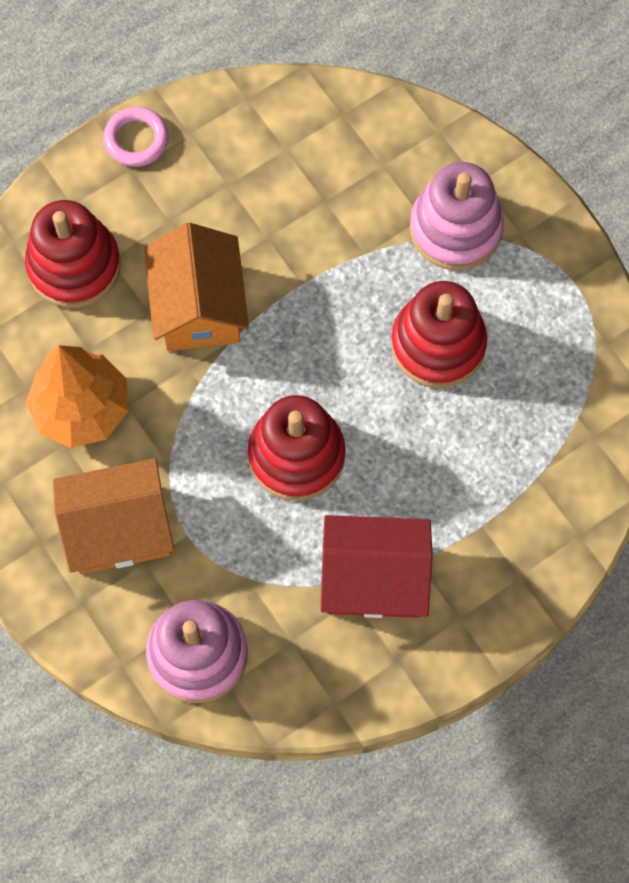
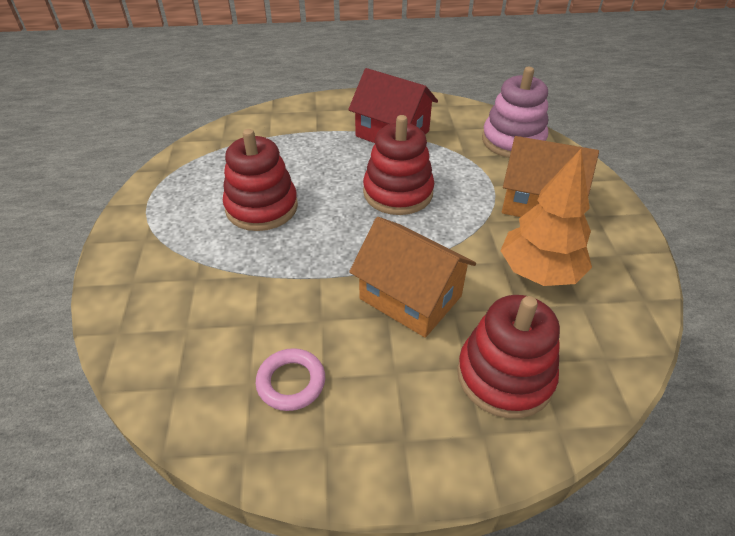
camera: 150 degrees left, 25 degrees down
(136, 139) = (383, 469): pink ring -> pink ring (291, 382)
(198, 306) = (410, 297): orange house -> orange house turned 75 degrees counterclockwise
(455, 229) = (182, 261): pink stacking toy -> none

